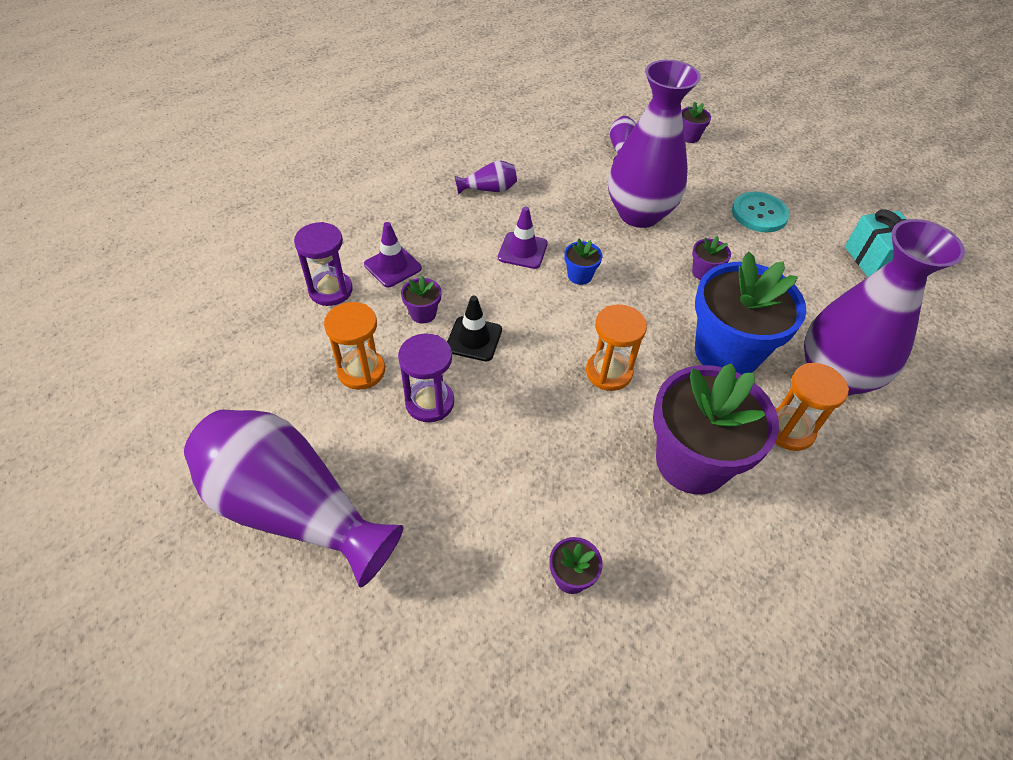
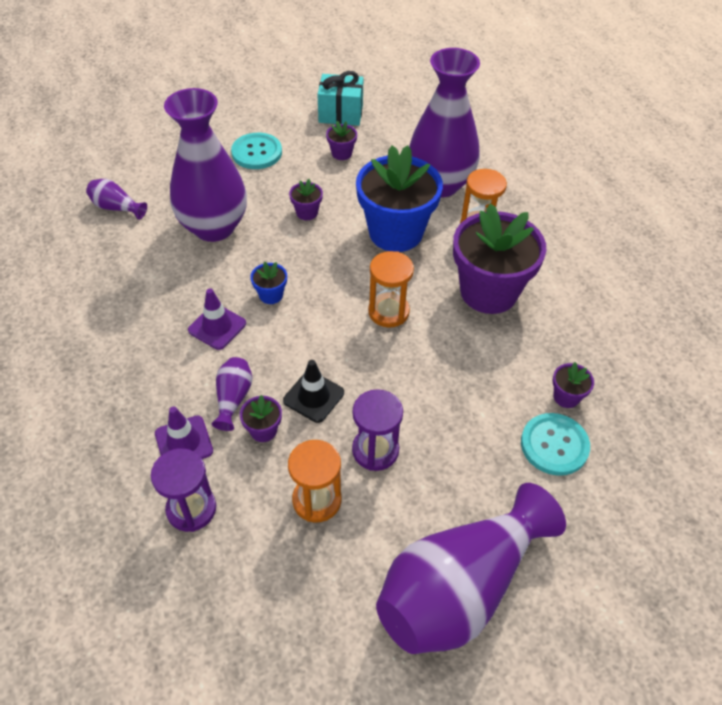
camera: 70 degrees left, 0 degrees up
(489, 189) = (111, 328): purple vase -> purple vase (233, 398)
(494, 574) = (554, 445): none -> turquoise button
(689, 137) = (130, 155): purple flower pot -> purple flower pot (341, 153)

